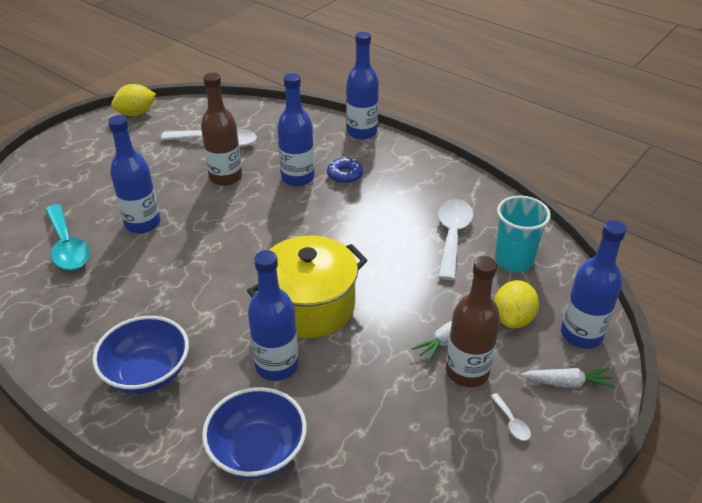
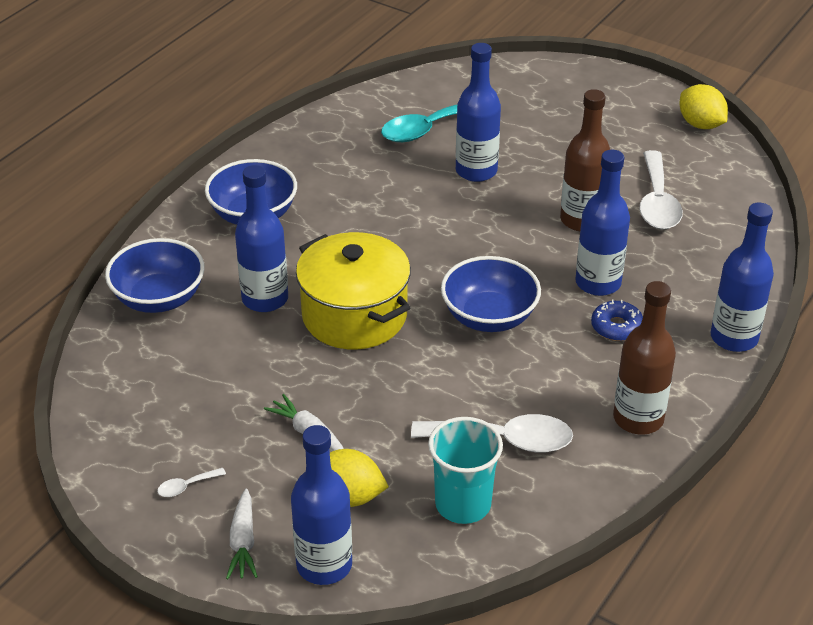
camera: 85 degrees right, 0 degrees up
(324, 232) = (489, 317): none -> blue bowl
(467, 372) = (259, 450): brown bottle -> brown bottle (638, 419)

